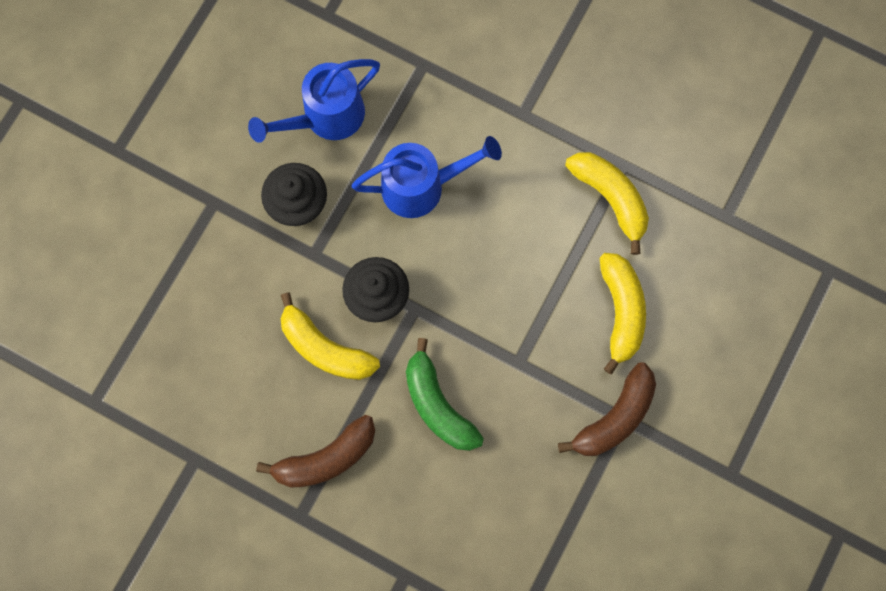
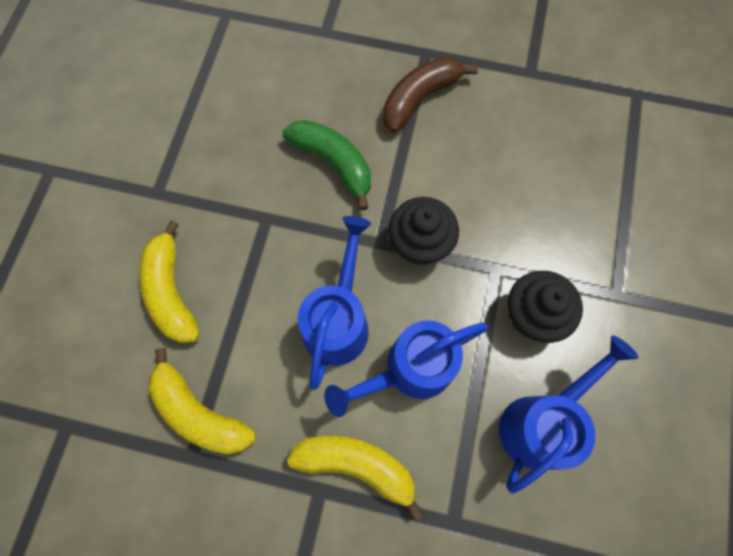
camera: 165 degrees right, 5 degrees down
(325, 348) = (454, 186): yellow banana -> yellow banana (357, 465)
(473, 245) = (338, 320): none -> blue watering can
(614, 417) = (165, 192): brown banana -> none

